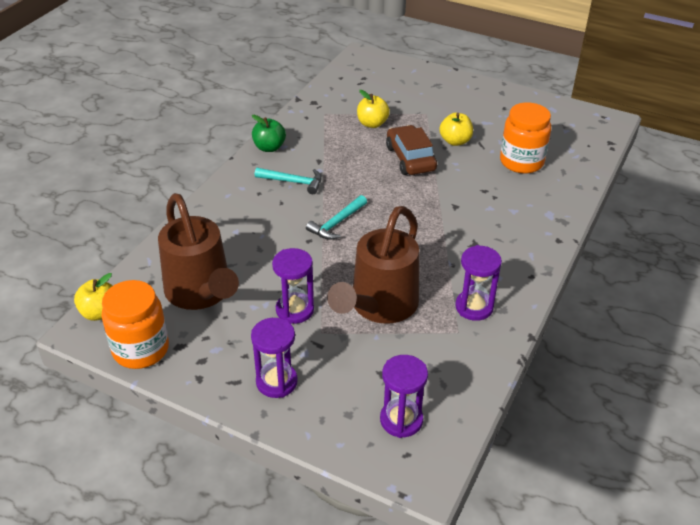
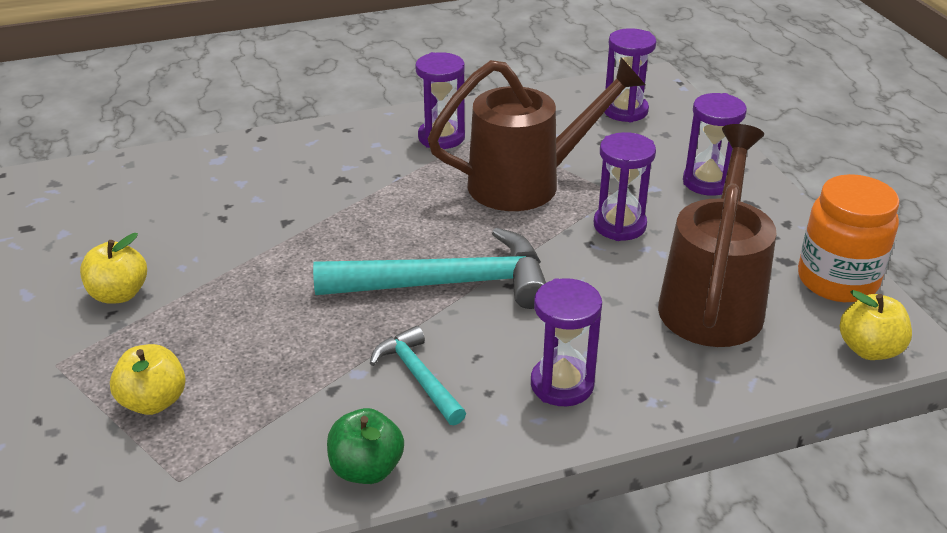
camera: 135 degrees left, 5 degrees down
(232, 212) = (562, 384): none -> purple hourglass
(337, 223) = (446, 284): turquoise hammer -> turquoise hammer, size x1.91
(410, 158) = (217, 308): brown car -> none
(521, 162) = (116, 220): orange jar -> none

